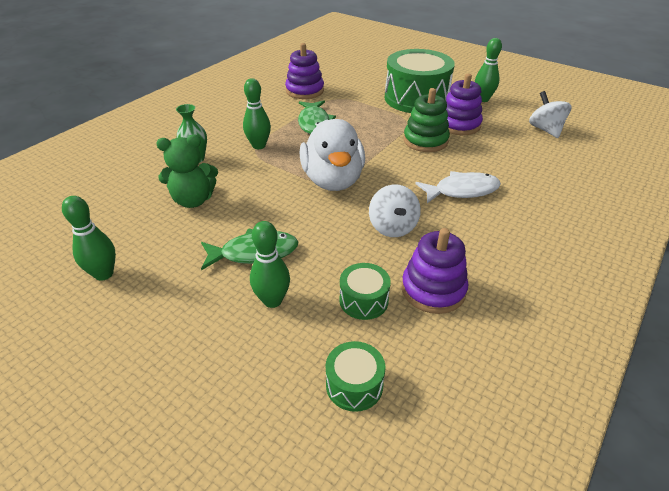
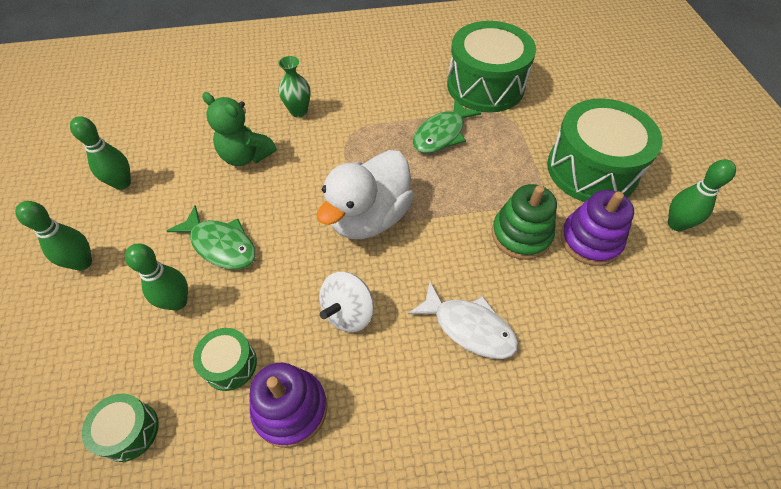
camera: 45 degrees right, 15 degrees up
(259, 146) = (361, 130): green bowling pin -> green bowling pin (82, 263)
(305, 91) = (485, 85): purple stacking toy -> green drum
(545, 129) = (695, 327): white spinning top -> none

